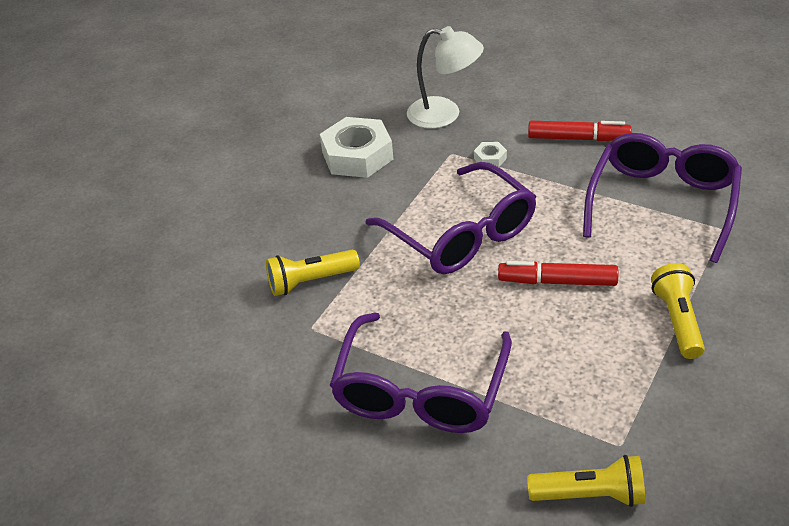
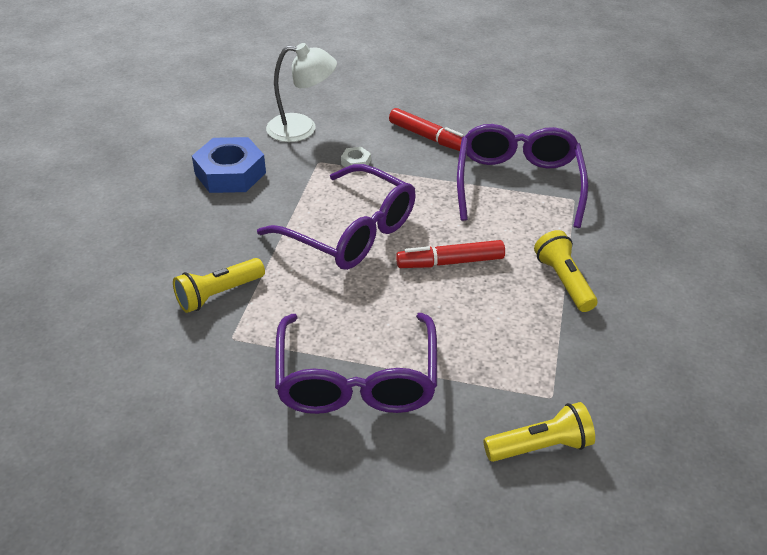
camera: 20 degrees left, 0 degrees up
(357, 156) = (230, 173): white nut -> blue nut
(578, 138) = (428, 137): red marker -> red marker turned 45 degrees clockwise

